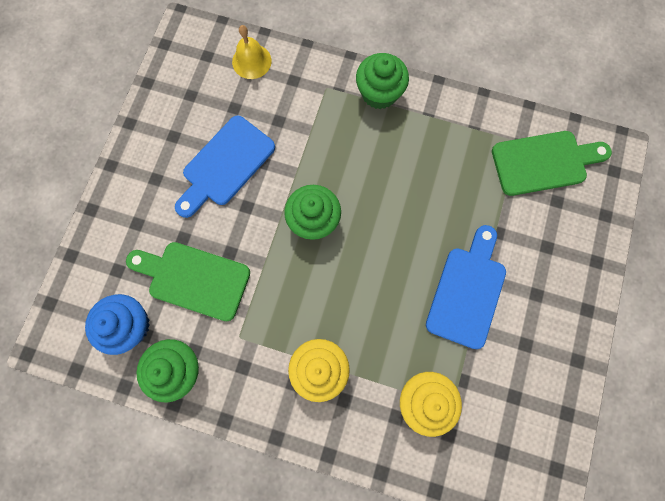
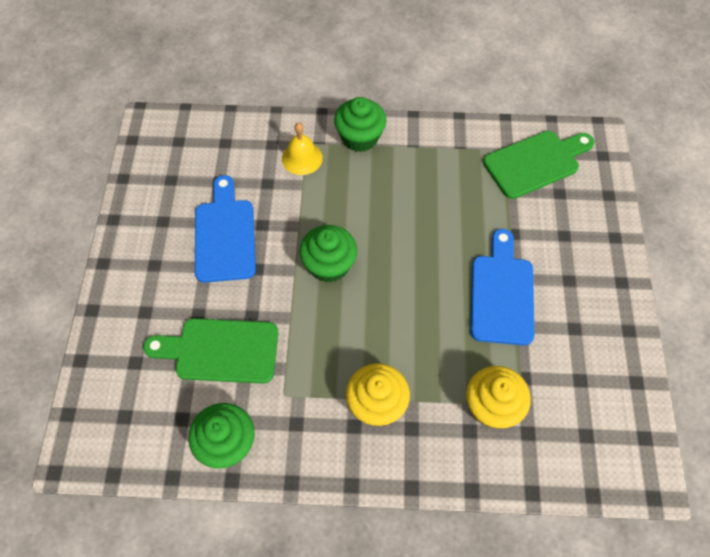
camera: 15 degrees left, 15 degrees down
(130, 325) = (162, 413): blue cupcake -> none
(226, 165) = (224, 235): blue cutting board -> blue cutting board turned 150 degrees clockwise
(251, 61) = (225, 136): yellow bell -> yellow bell (302, 158)

